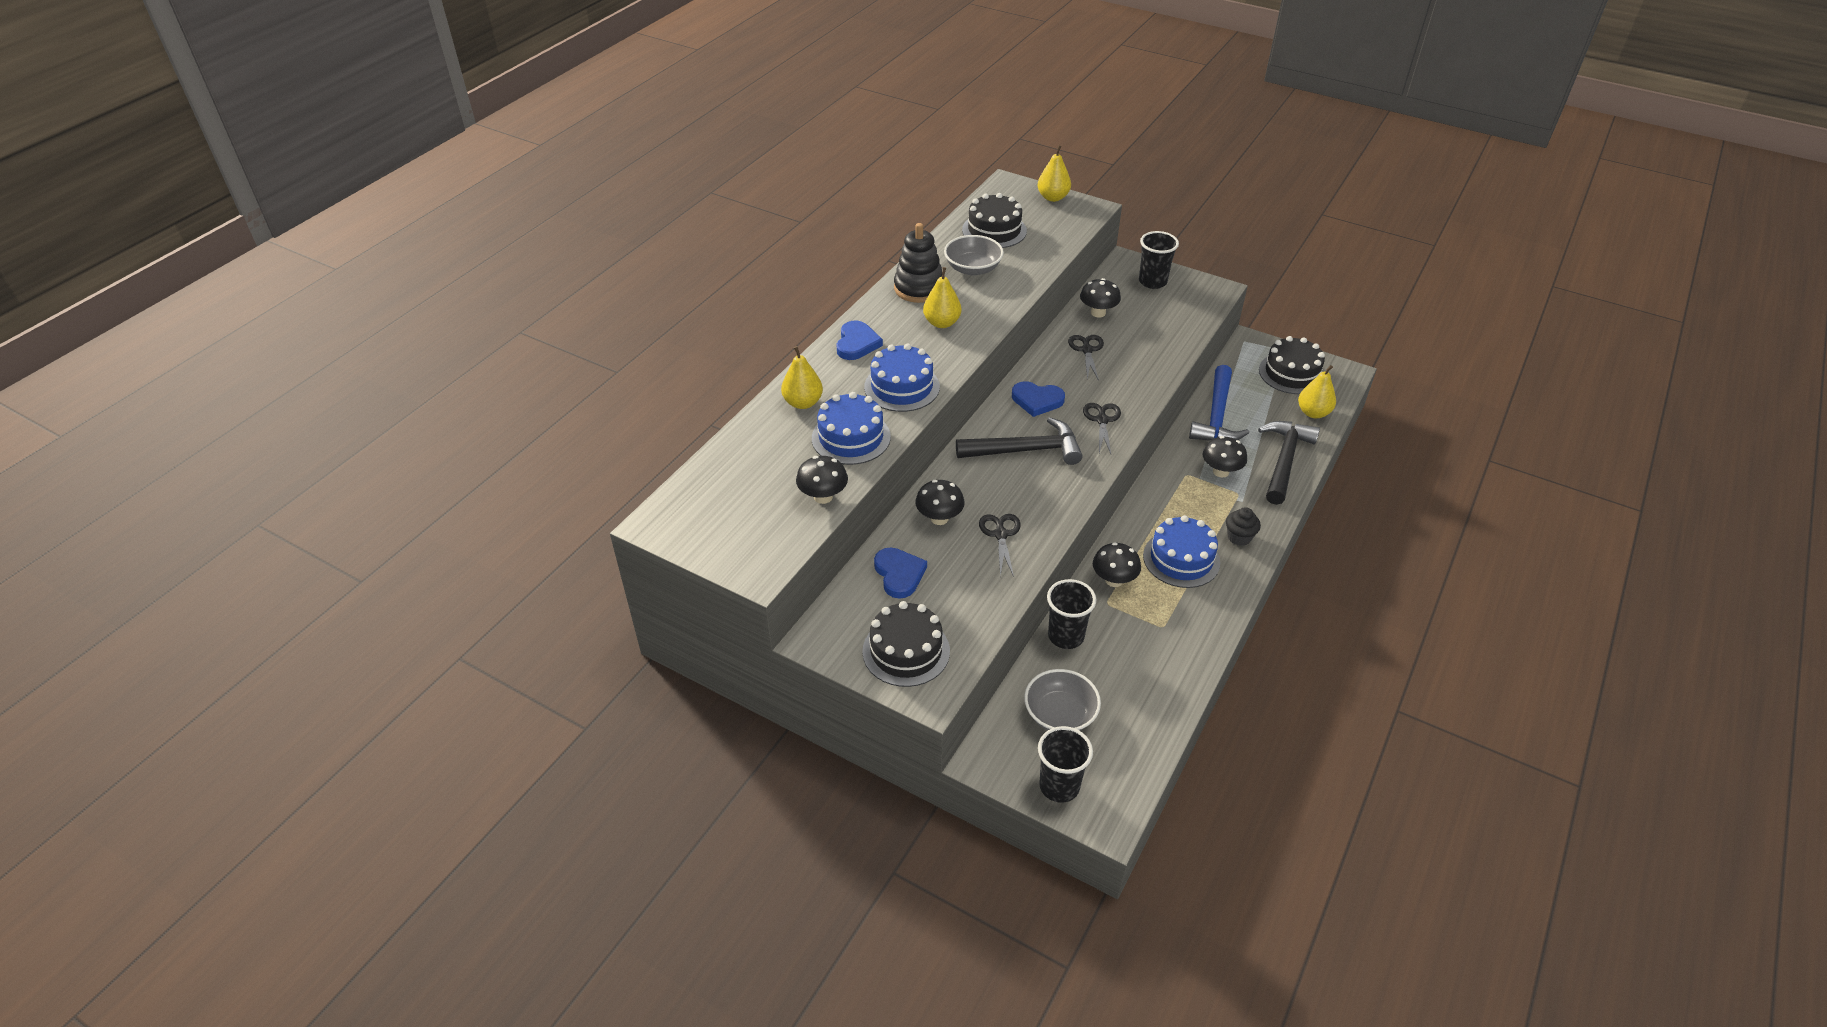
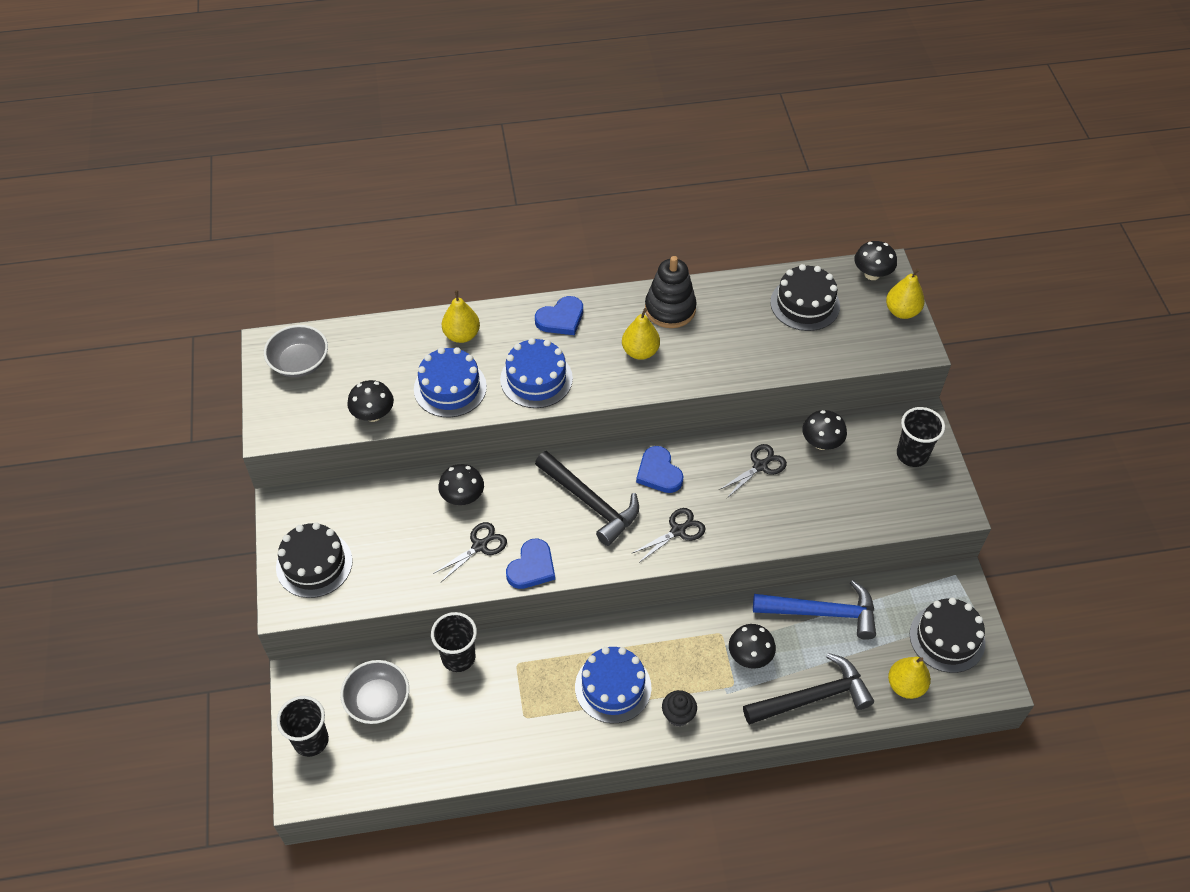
camera: 50 degrees right, 10 degrees up
(899, 574) = (384, 511): blue heart -> blue heart (532, 567)
(973, 268) = (734, 324): grey bowl -> grey bowl (299, 362)
(1114, 580) = (546, 654): black mushroom -> black mushroom (872, 274)
(1216, 416) = (822, 613): blue hammer -> blue hammer turned 150 degrees counterclockwise

